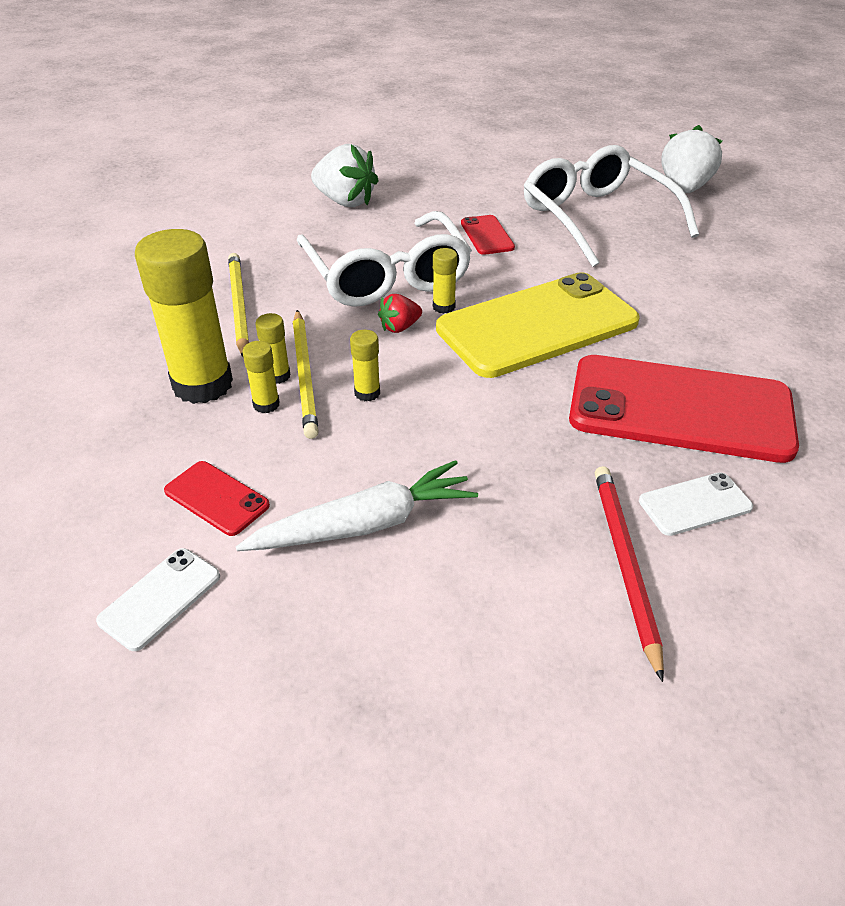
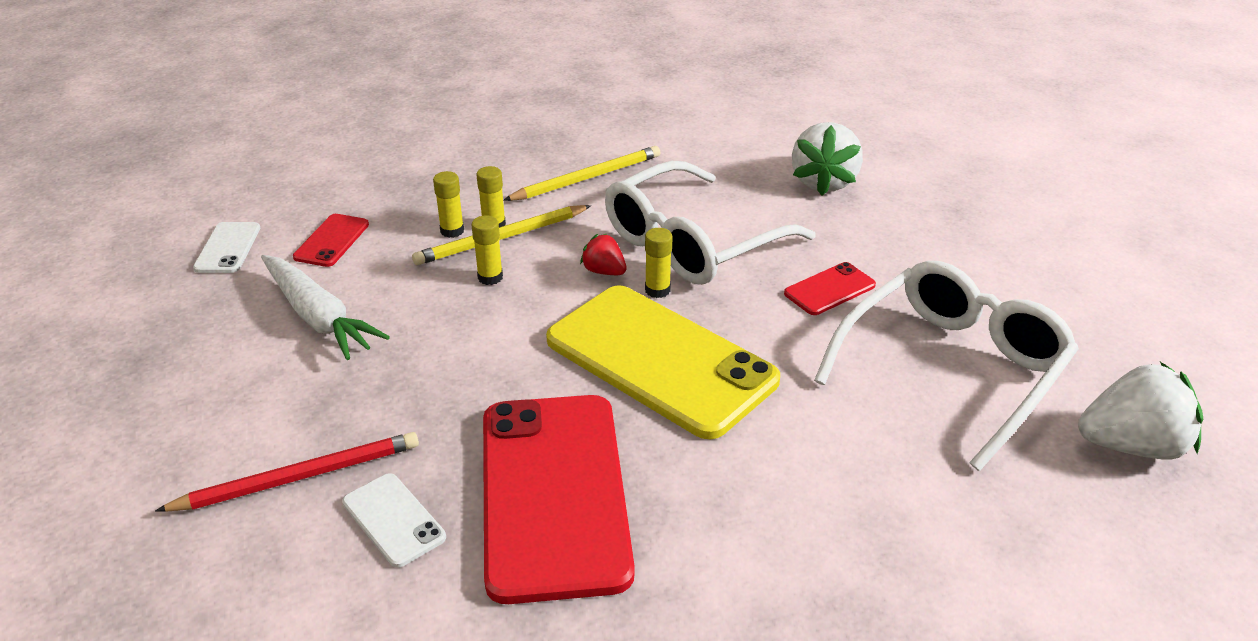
camera: 70 degrees right, 5 degrees down
(160, 598) = (228, 248): white phone -> white phone turned 75 degrees clockwise
(202, 384) = (466, 194): yellow glue stick -> none

